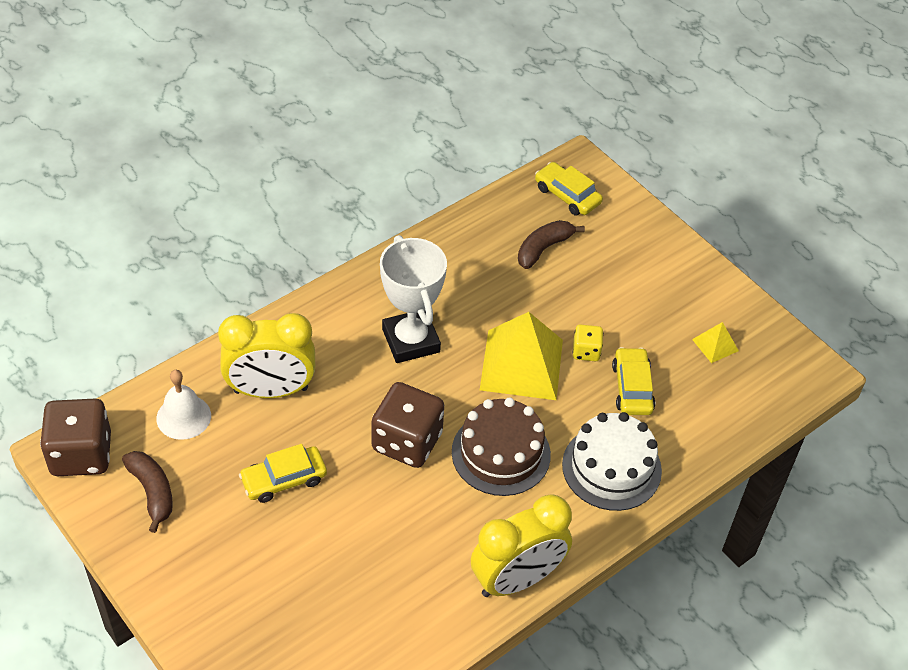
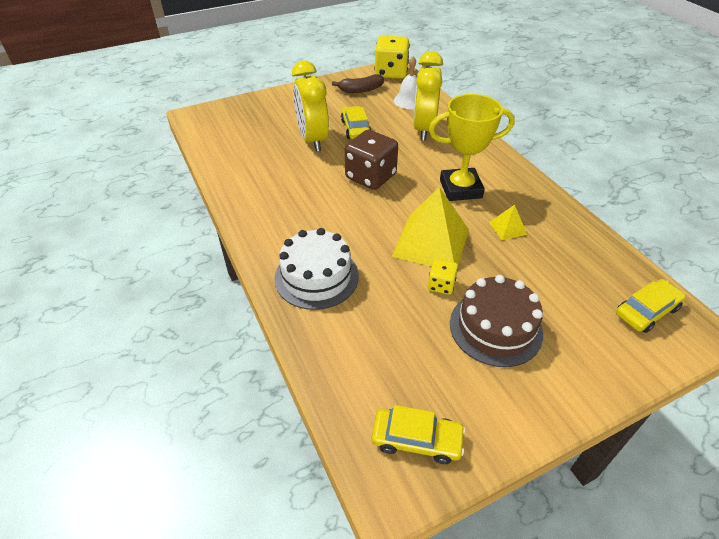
camera: 105 degrees right, 5 degrees down
(81, 454) = (391, 73): brown dice -> yellow dice
(410, 340) = (460, 189): white trophy -> yellow trophy
(501, 453) = (348, 218): brown cake -> brown cake (495, 328)
(517, 579) = (244, 209): yellow clock -> yellow clock (312, 140)
(543, 248) = (567, 279): brown banana -> none
(632, 388) = (395, 308): yellow car -> yellow car (416, 440)
(715, 345) = (440, 391): yellow pyramid -> yellow pyramid (507, 228)

